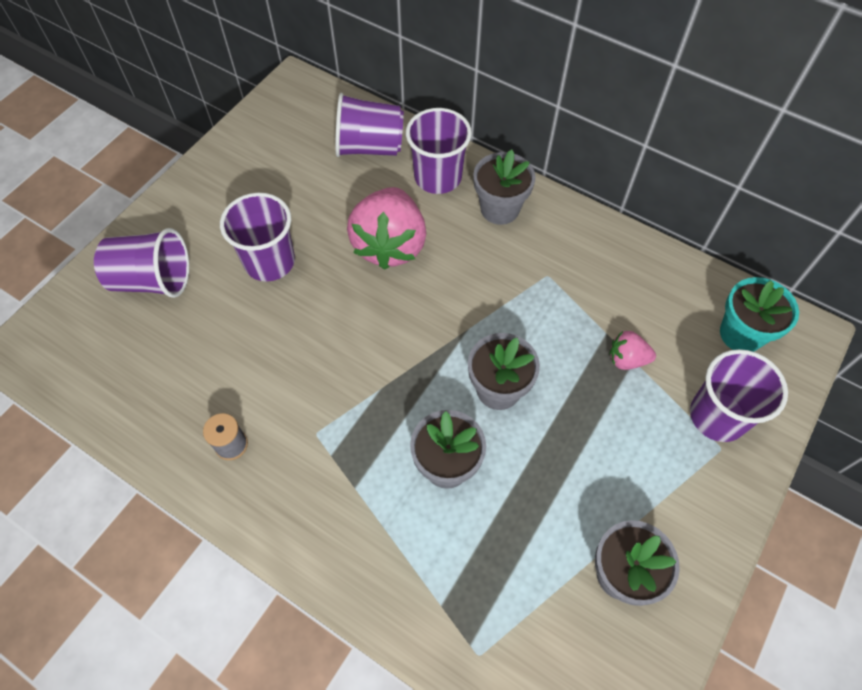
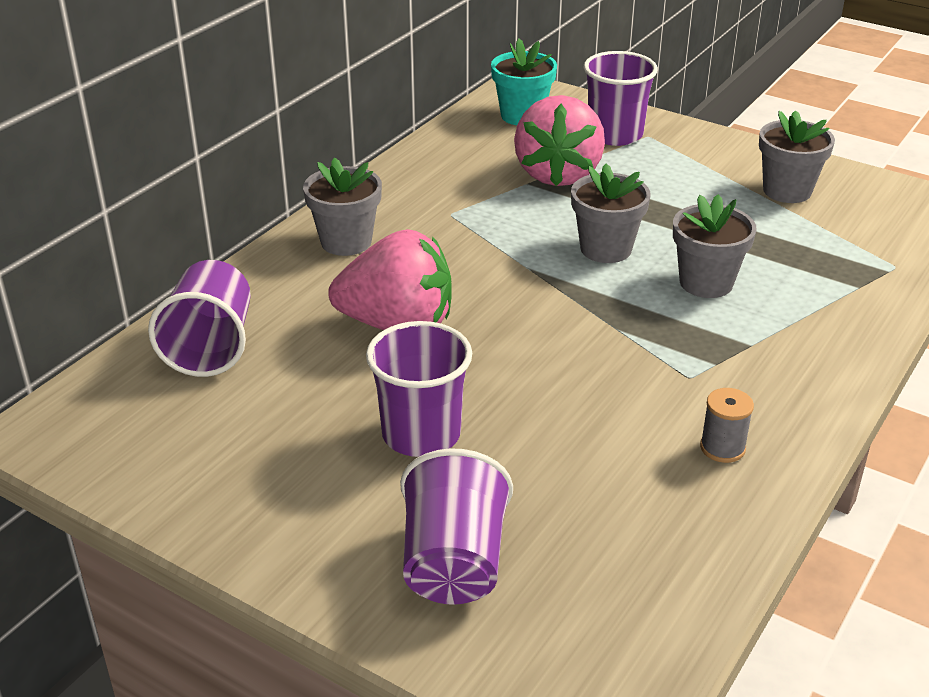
camera: 90 degrees left, 25 degrees down
(438, 177) = (283, 287): purple cup -> none
(627, 359) = (558, 174): pink strawberry -> pink strawberry, size x2.13

